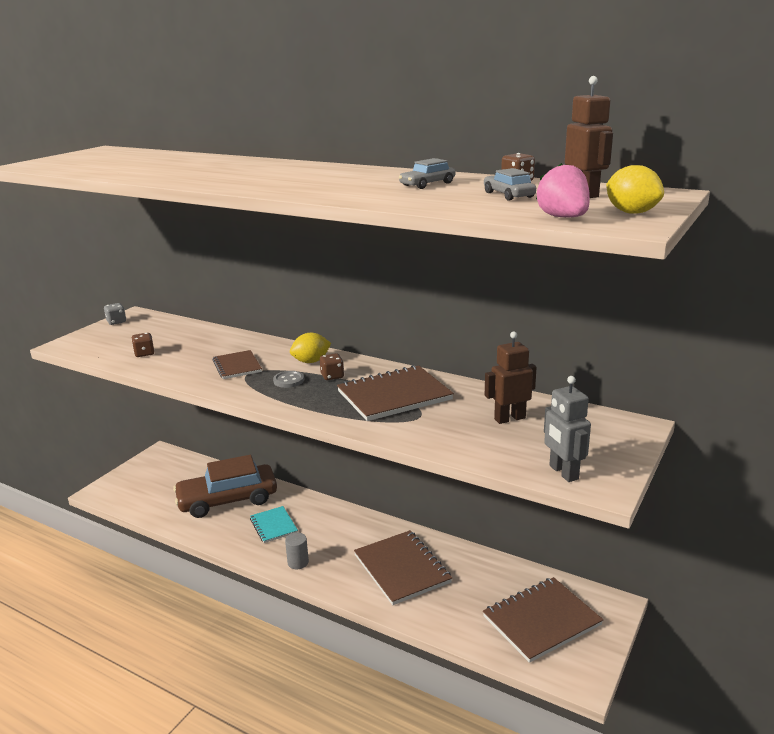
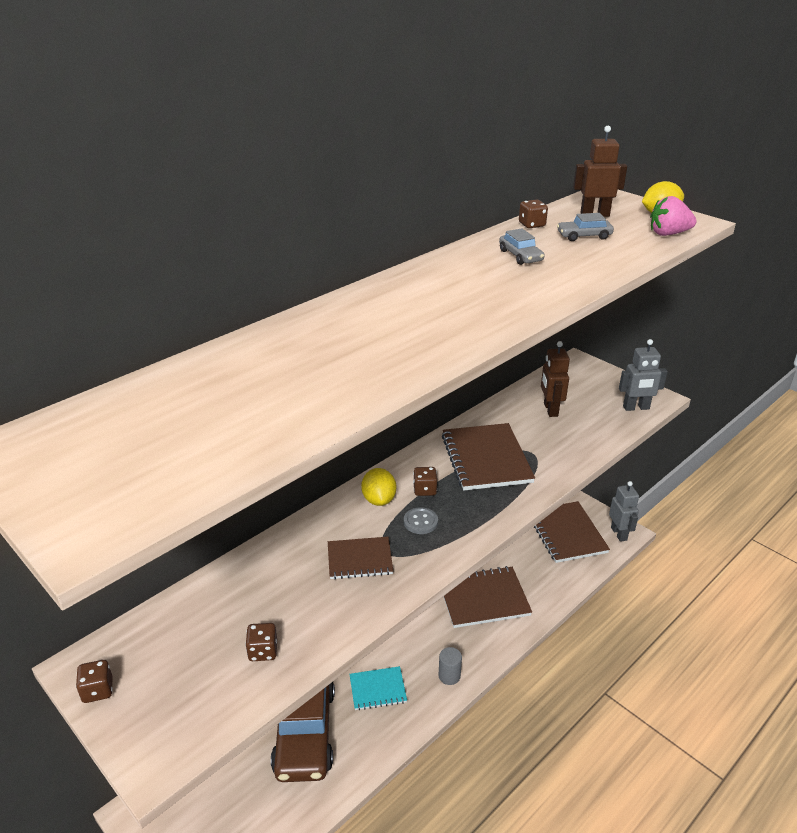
camera: 75 degrees left, 10 degrees up
(116, 322) = (98, 690): grey dice -> brown dice
(574, 672) = (619, 533): none -> grey robot

